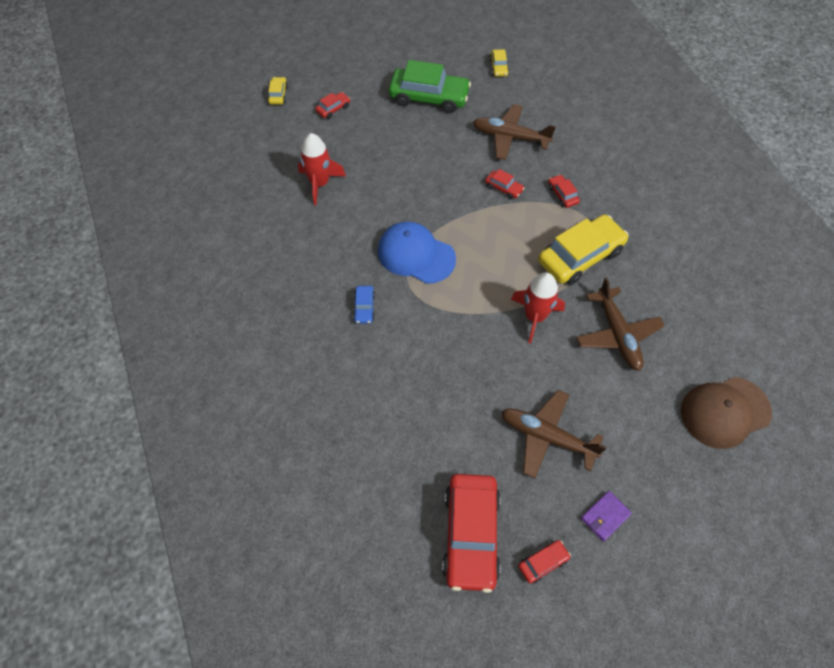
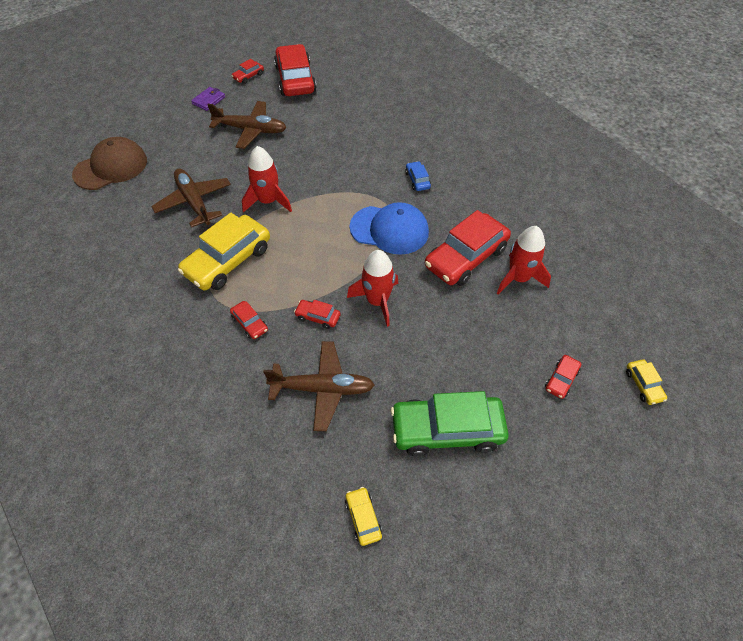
camera: 165 degrees right, 5 degrees down
(356, 212) = (465, 257): none -> red car
(450, 190) = (377, 301): none -> red rocket

